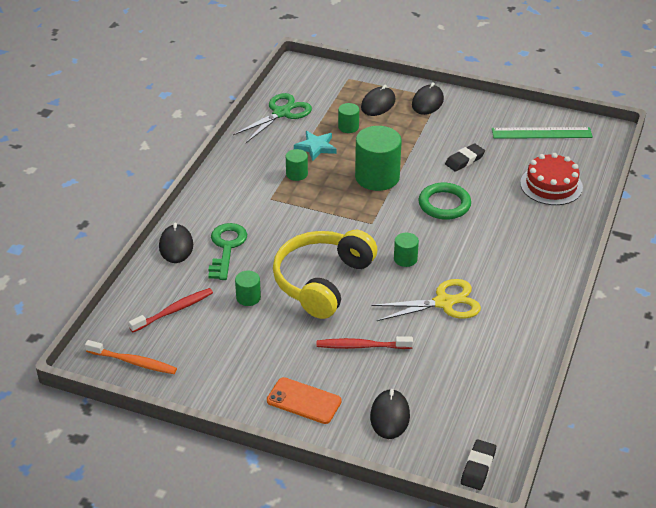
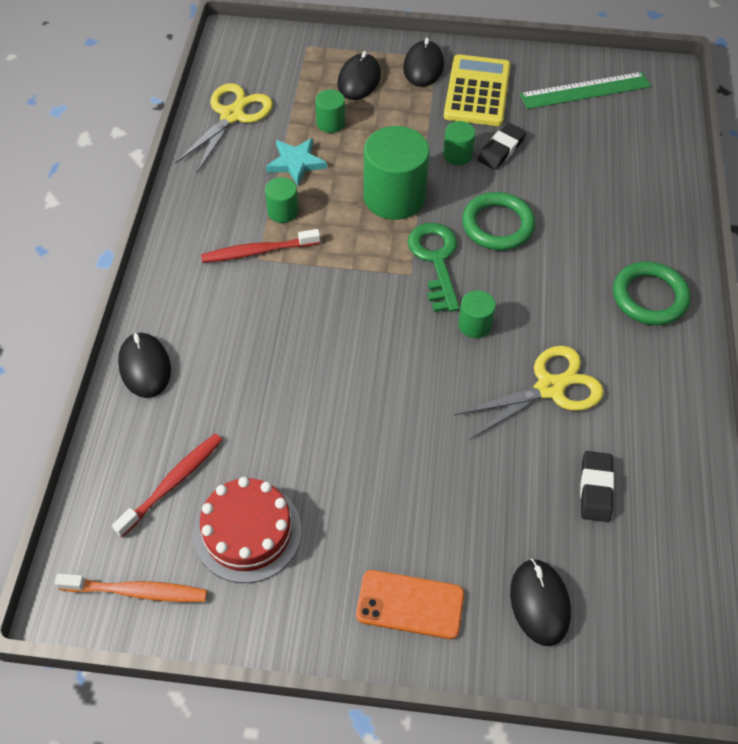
camera: 15 degrees left, 15 degrees up
(226, 248) = (219, 355): green key -> green key (435, 260)
(248, 297) = (276, 436): green cylinder -> green cylinder (457, 155)
(281, 113) = (232, 115): green scissors -> yellow scissors
(322, 281) = (372, 386): yellow headphones -> none
(361, 346) = (461, 487): red toothbrush -> red toothbrush (258, 251)
(461, 123) = (477, 91): none -> yellow calculator
(478, 467) = (689, 665): black eraser -> black eraser (595, 489)
(537, 263) = (649, 297): none -> green ring
(551, 185) = (625, 169): red cake -> red cake (247, 532)

